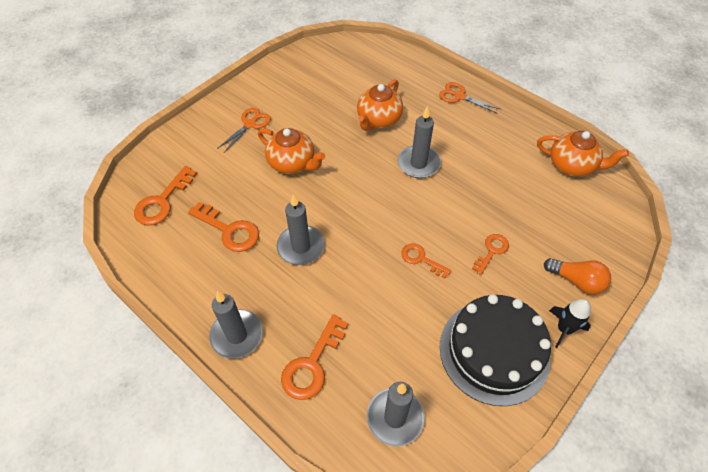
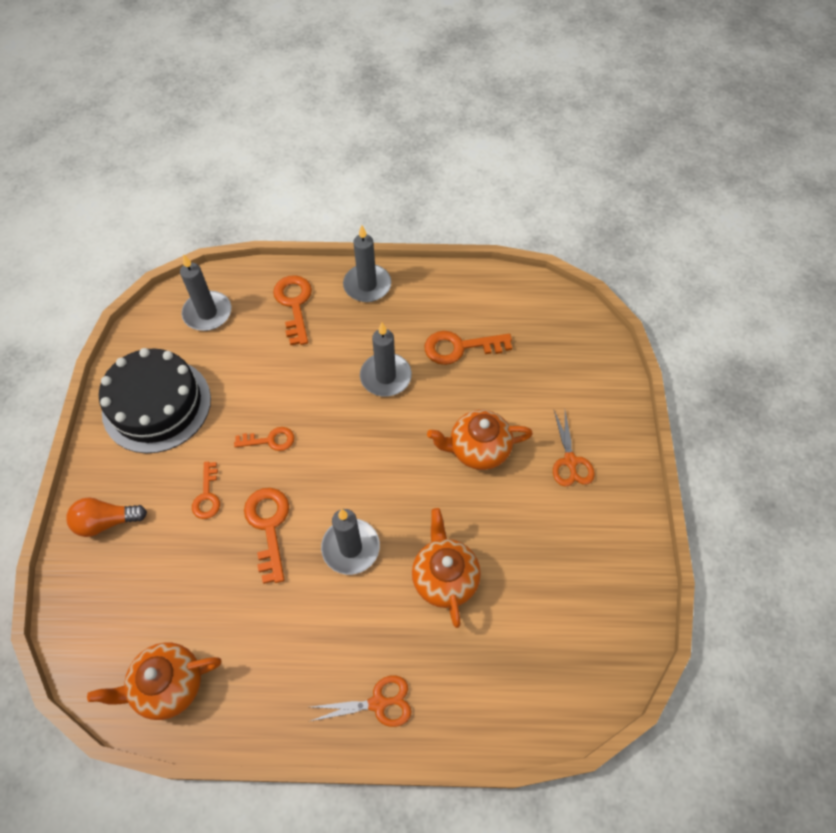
camera: 140 degrees right, 5 degrees up
(162, 201) = (544, 330): orange key -> orange key (269, 526)
(564, 329) = (102, 464): black rocket -> none

